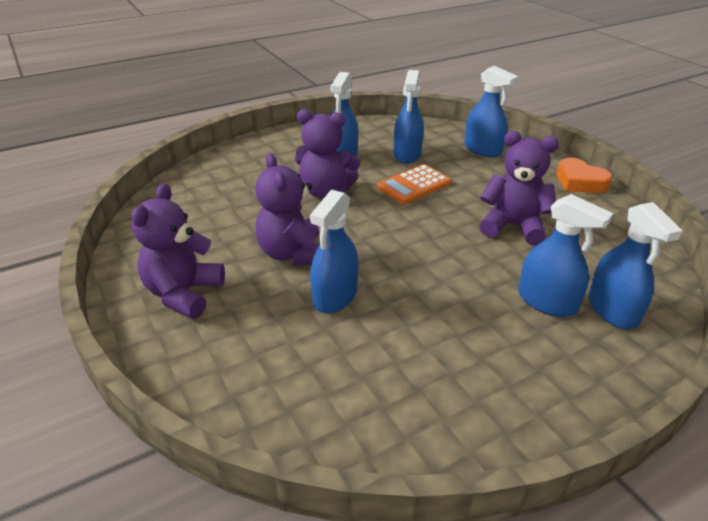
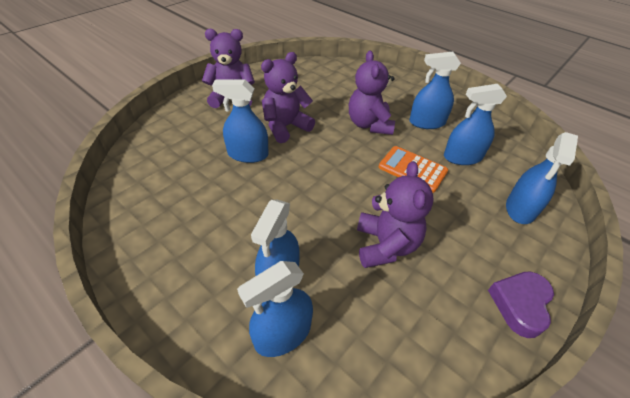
camera: 70 degrees right, 10 degrees up
(579, 182) = (520, 304): orange heart -> purple heart

